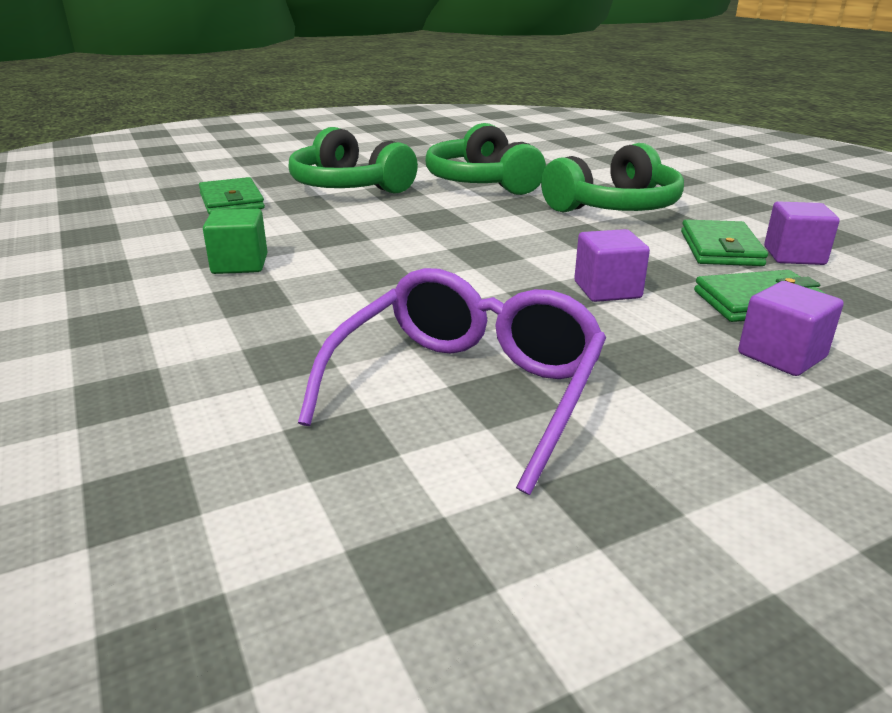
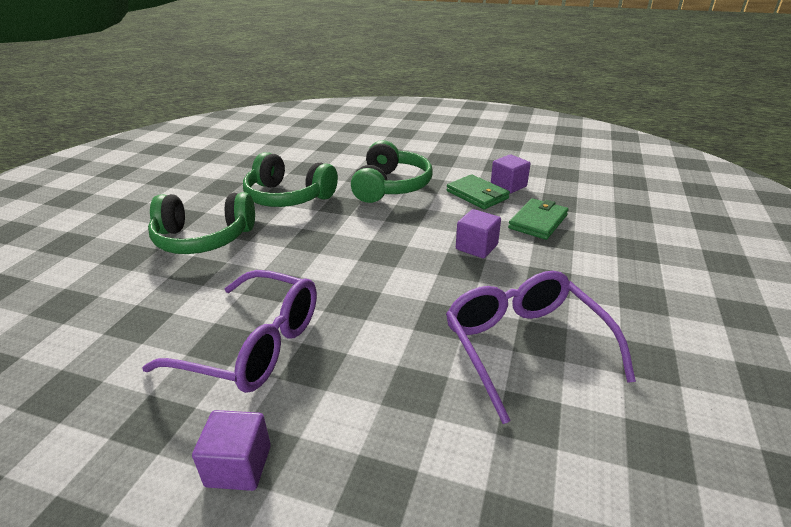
camera: 45 degrees left, 5 degrees up
(231, 201) = (132, 295): green wallet -> none
(240, 264) = (254, 345): green cube -> purple glasses
(781, 355) = (586, 248): purple cube -> purple cube (238, 466)

